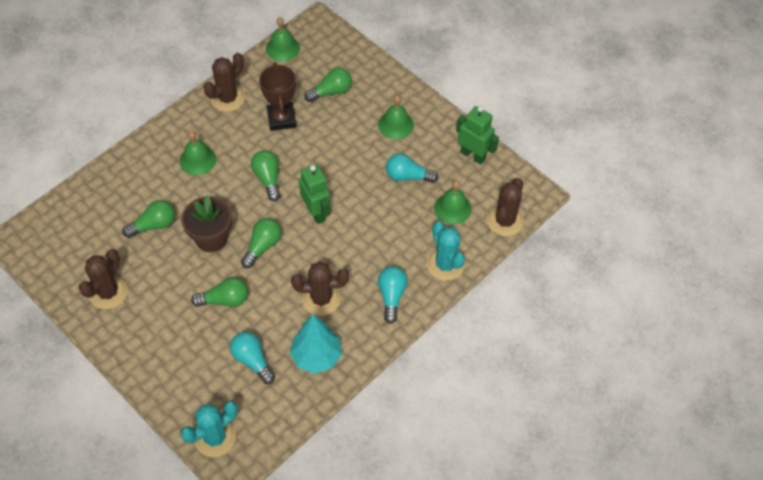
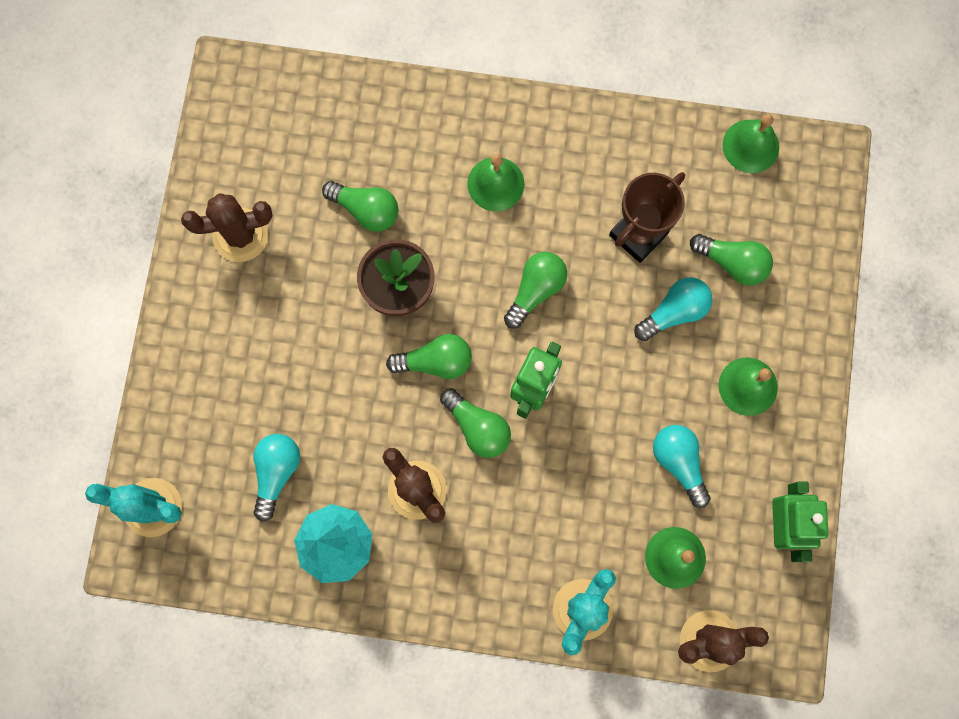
camera: 55 degrees right, 20 degrees up
(225, 300) = (330, 376): green light bulb -> green light bulb (477, 427)
(228, 98) = (615, 143): brown cactus -> none
(391, 296) = (485, 574): turquoise light bulb -> turquoise light bulb (674, 312)

